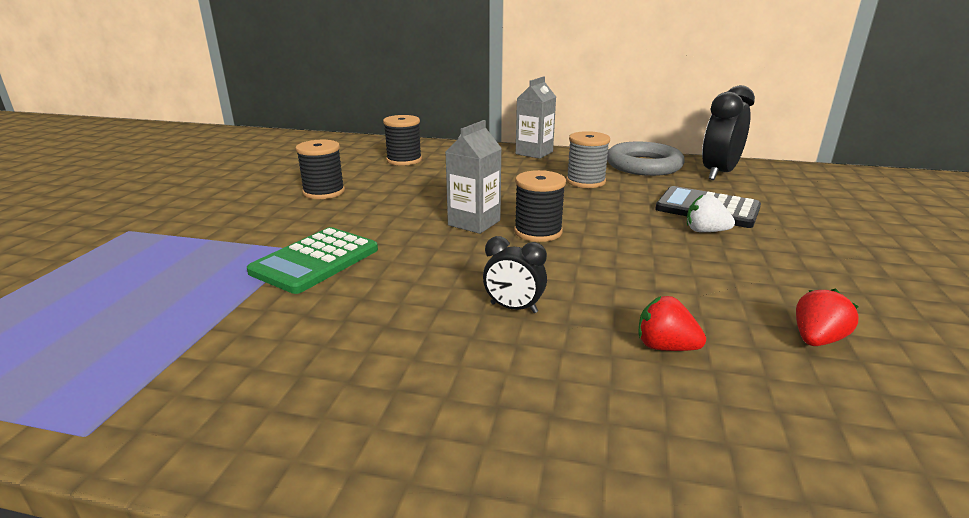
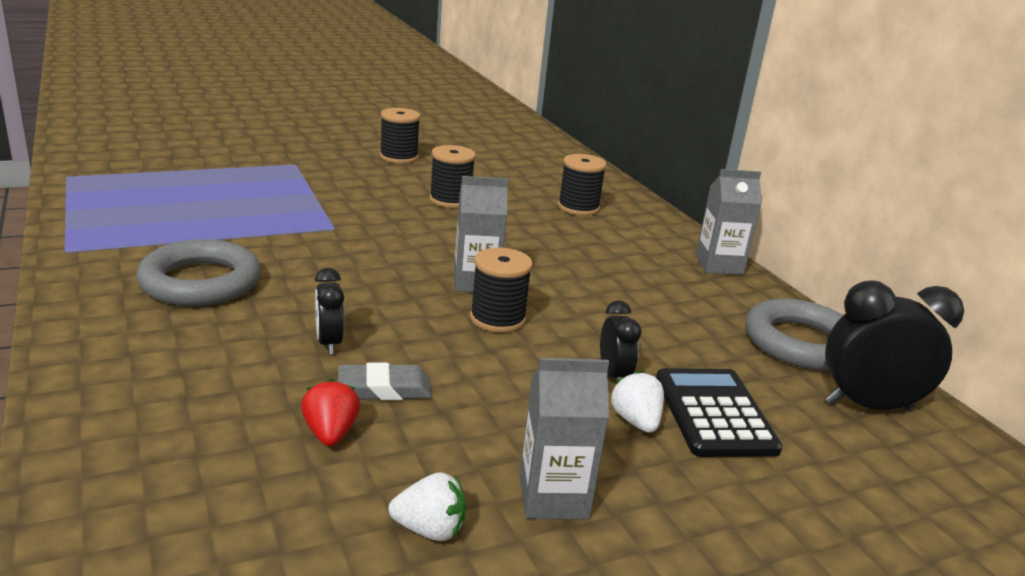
camera: 50 degrees right, 0 degrees up
(207, 187) = (399, 157): none -> black spool
(314, 347) = (200, 282): none -> grey ring
(315, 261) = (322, 240): green calculator -> none
(585, 181) = (677, 315): grey spool -> none
(609, 303) = (384, 389): none -> grey eraser
(646, 220) = (613, 375): none -> black clock
(785, 283) = (553, 497): none -> grey carton
(816, 339) = (429, 530): red strawberry -> white strawberry

